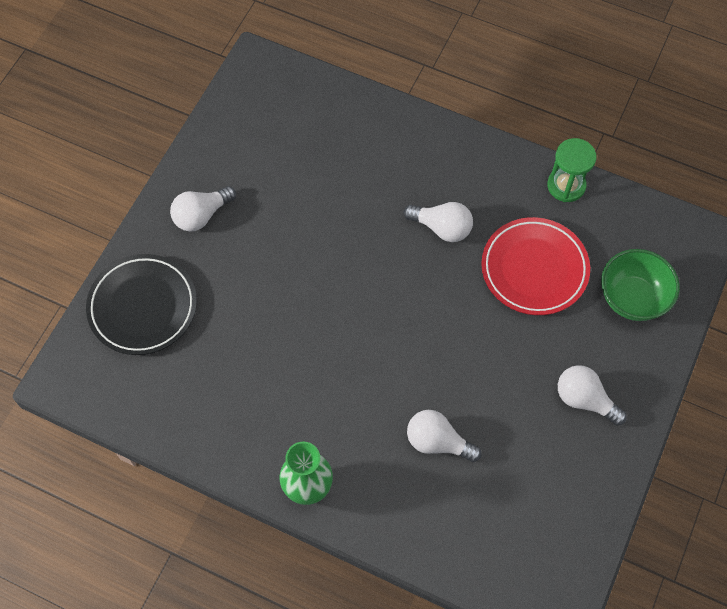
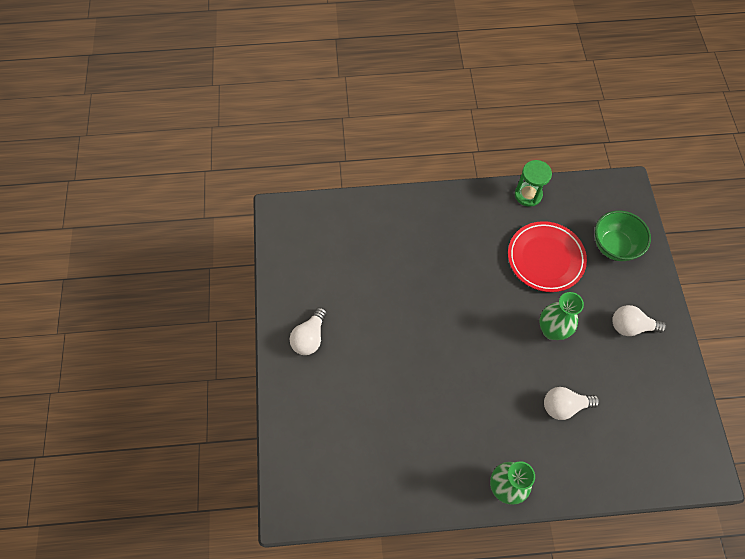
camera: 30 degrees left, 0 degrees up
(143, 307) = (311, 425): black plate -> none
(442, 228) = (472, 262): white light bulb -> none
(483, 352) = (552, 330): none -> green vase

